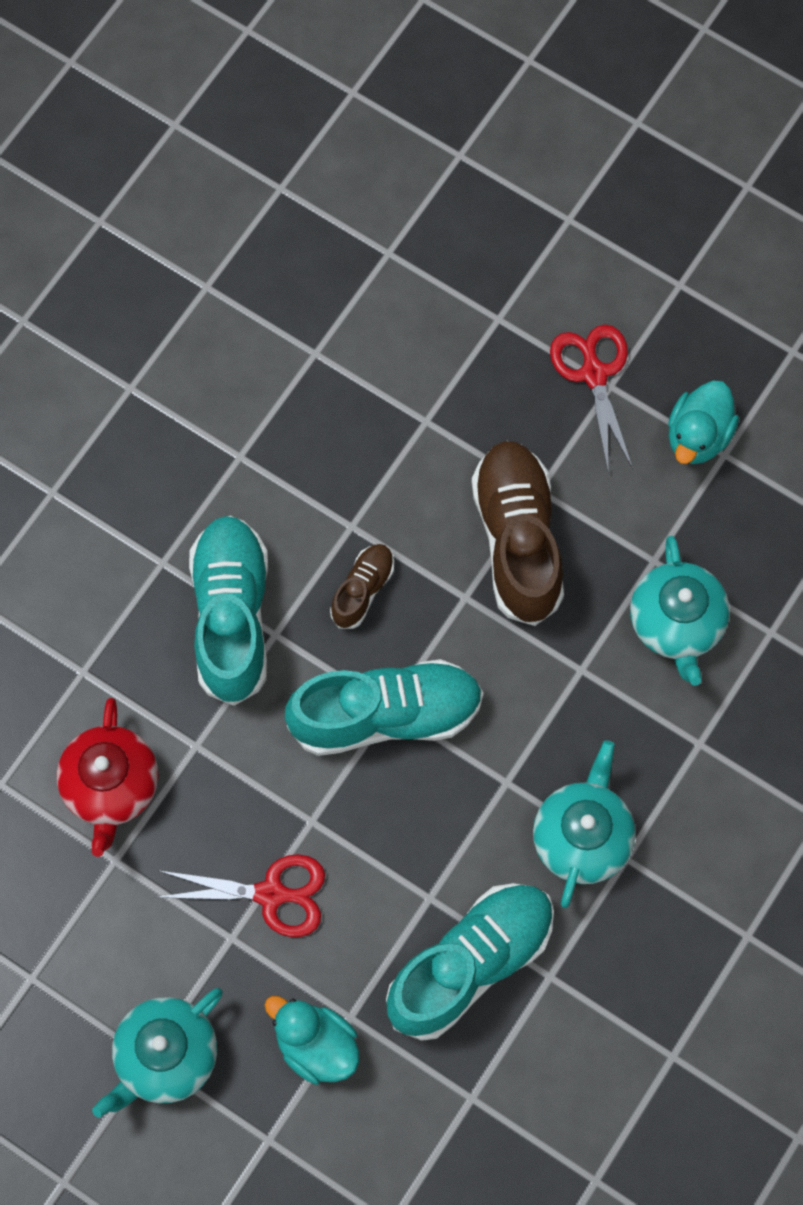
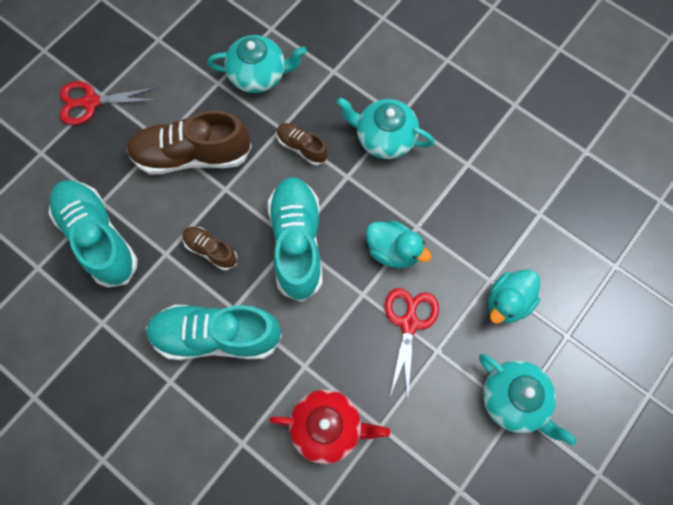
camera: 85 degrees left, 0 degrees up
(471, 964) = (458, 206): turquoise shoe -> turquoise shoe (98, 237)
(550, 706) = (302, 147): none -> brown shoe
(698, 436) = (143, 51): turquoise duck -> turquoise duck (393, 251)

